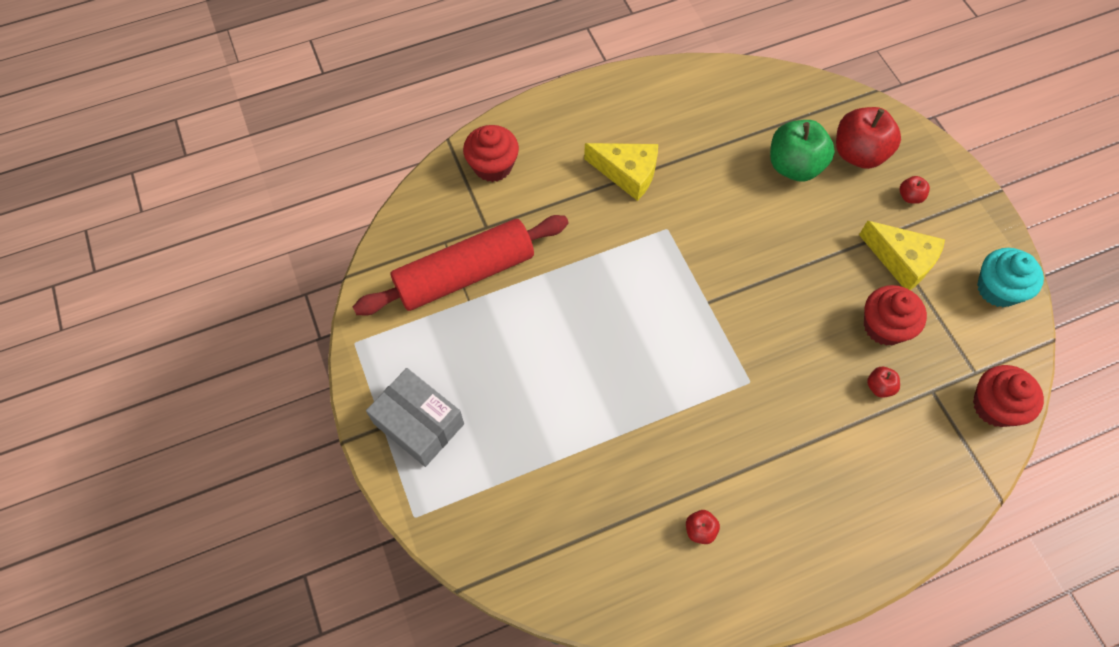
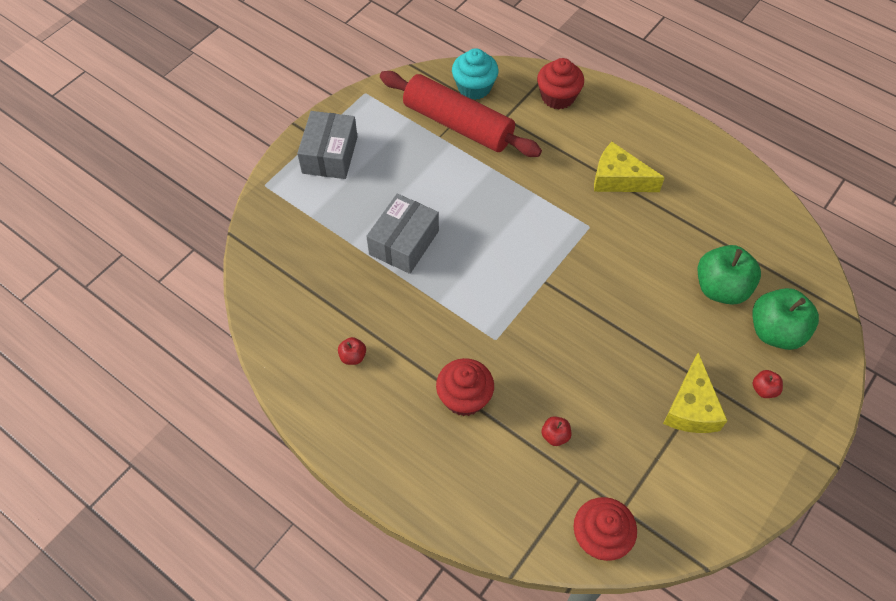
camera: 60 degrees right, 5 degrees down
(586, 406) = (404, 242): none -> grey box
(627, 173) = (618, 179): yellow cheese -> yellow cheese turned 120 degrees clockwise
(858, 153) = (775, 331): red apple -> green apple
(884, 326) = (615, 418): red cupcake -> red cupcake (464, 397)
(997, 289) = (723, 498): turquoise cupcake -> turquoise cupcake (474, 87)

